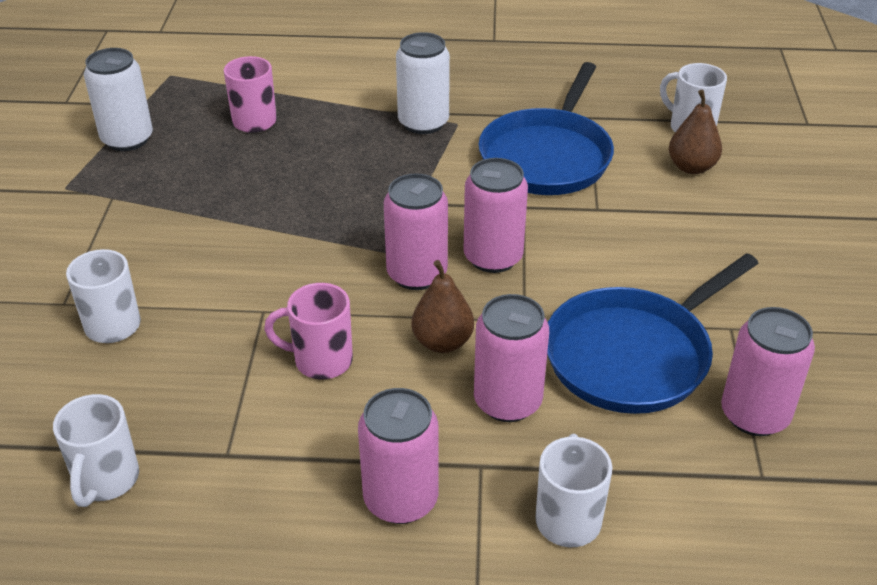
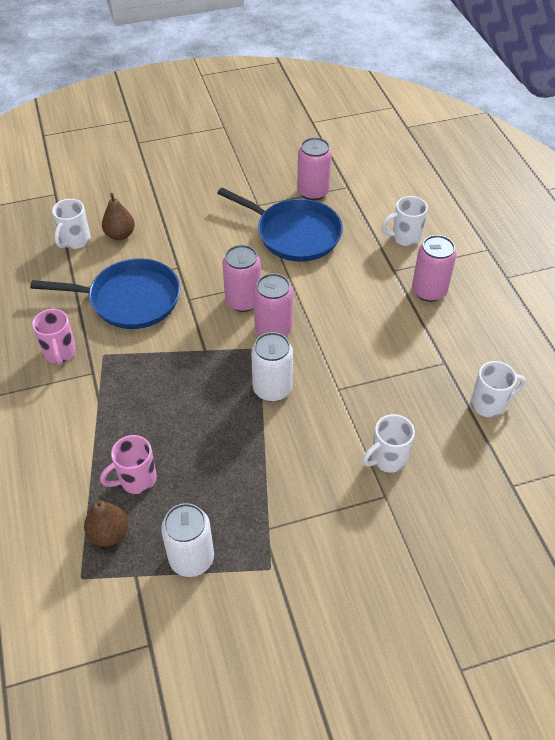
camera: 110 degrees left, 10 degrees up
(320, 361) = (362, 349): pink mug -> pink mug (60, 353)
(423, 123) = (108, 373): white can -> white can (272, 389)
(442, 342) = (322, 304): brown pear -> brown pear (109, 533)
(507, 401) = (350, 270): pink can -> none

